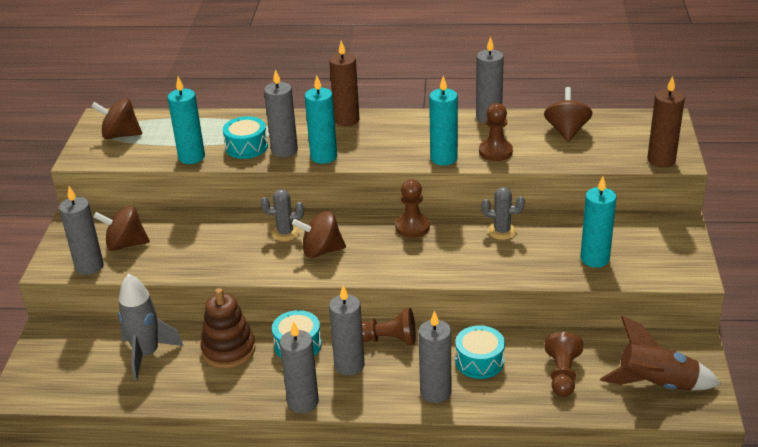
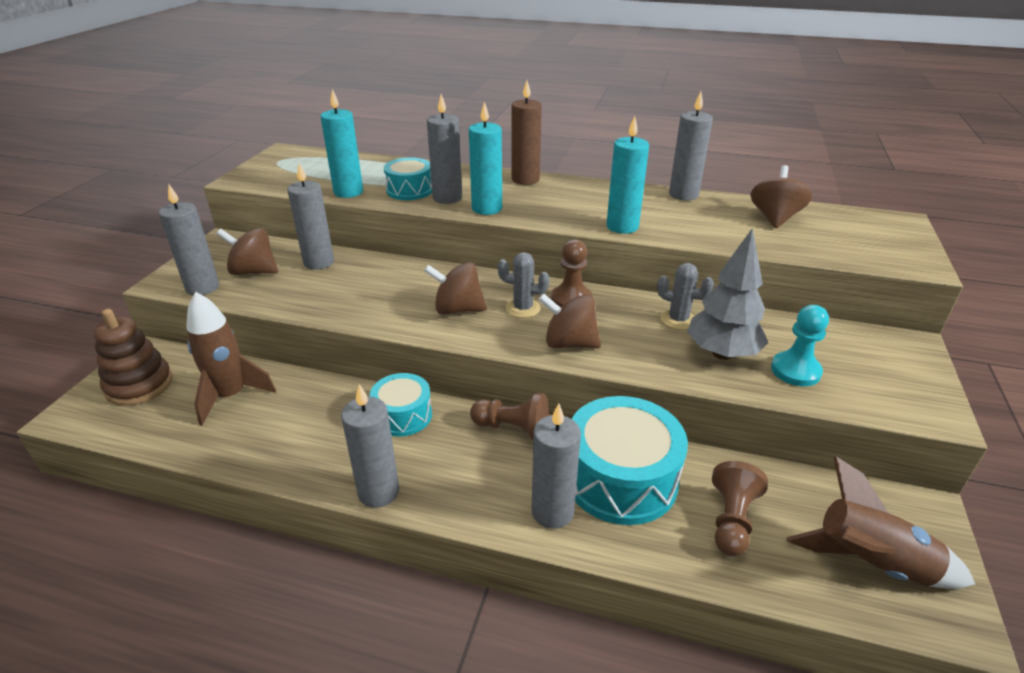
camera: 10 degrees right, 0 degrees up
(120, 135) = (291, 166): brown spinning top -> brown spinning top (569, 343)
(147, 354) = (231, 396): grey rocket -> brown rocket
(228, 350) = (322, 407): brown stacking toy -> brown stacking toy (139, 385)
(285, 233) = (426, 285): grey cactus -> grey cactus (523, 308)
(349, 365) = (454, 453): grey candle -> grey candle (319, 262)
(479, 361) = (621, 478): turquoise drum -> turquoise drum, size x1.73
(495, 151) = (685, 227): brown pawn -> none
(539, 254) = (722, 354): none -> grey tree
(595, 259) = (795, 371): turquoise candle -> turquoise pawn
(661, 160) = (897, 262): brown candle -> none

